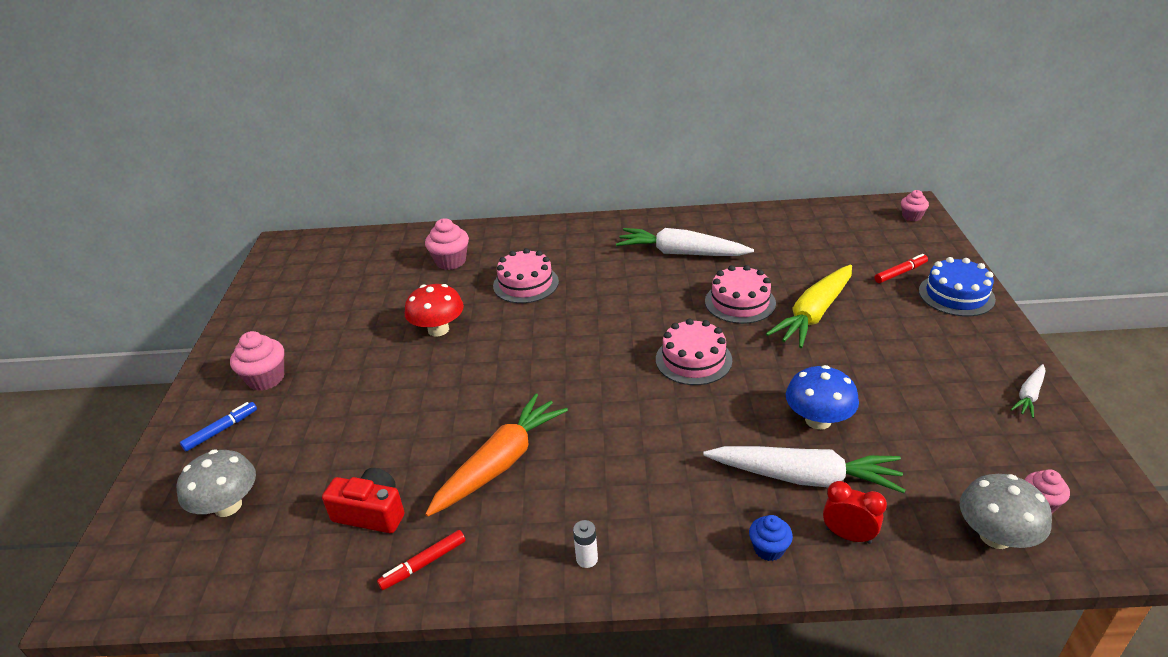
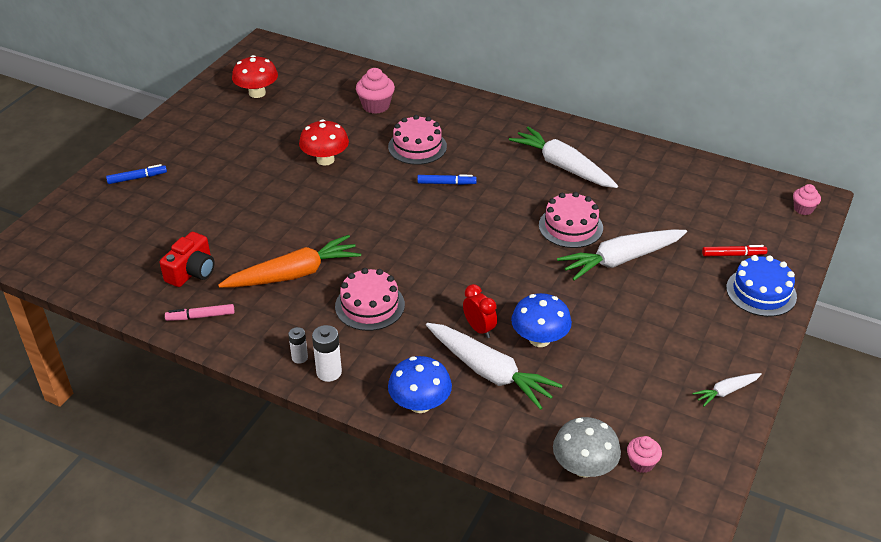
camera: 25 degrees right, 5 degrees up
(228, 506) = (112, 231): grey mushroom -> none
(266, 378) = (186, 152): pink cupcake -> none
(309, 291) = (257, 93): none -> red mushroom
(371, 513) = (192, 271): red camera -> red camera turned 75 degrees clockwise
(423, 564) = (200, 316): red marker -> pink marker
(585, 307) = (446, 183): none -> blue marker
(636, 561) = (329, 372): none -> white battery
(693, 359) = (490, 257): pink cake -> pink cake (370, 305)
(768, 549) = (420, 404): blue cupcake -> blue mushroom
(814, 314) = (621, 260): yellow carrot -> white carrot
(848, 535) = (481, 420): red clock -> red clock (479, 329)

